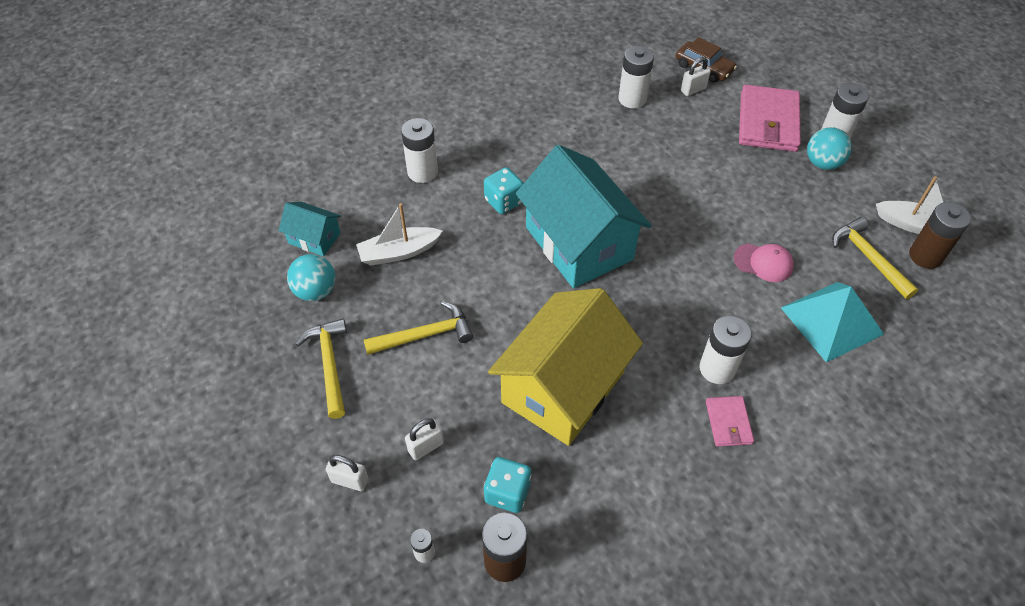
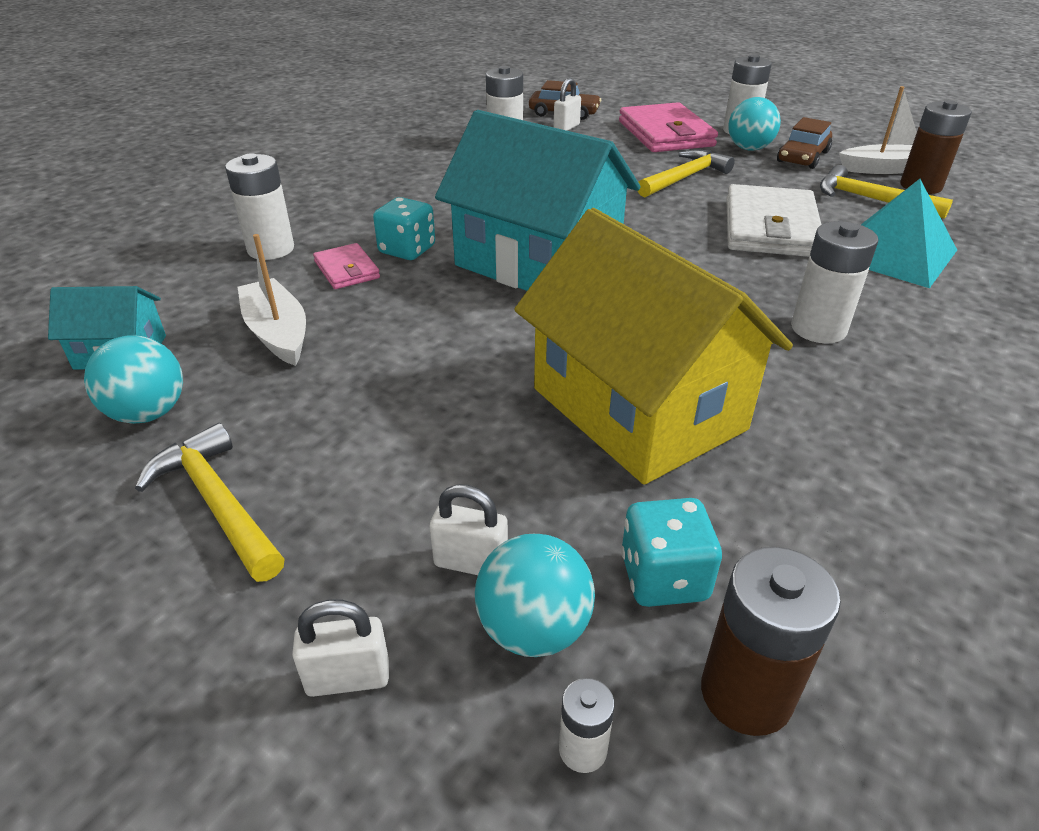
camera: 25 degrees left, 15 degrees down
(399, 252) = (277, 333): white boat -> white boat turned 105 degrees clockwise
(425, 335) = (376, 412): yellow hammer -> yellow hammer (684, 178)
(426, 447) = (471, 563): white padlock -> white padlock turned 75 degrees clockwise
(435, 492) = (533, 629): none -> turquoise ball
(563, 387) = (637, 409): yellow house -> yellow house turned 45 degrees counterclockwise
(728, 423) = (889, 376): pink wallet -> pink wallet (347, 270)
(763, 263) = (770, 228): pink cap -> white wallet
(858, 188) = (802, 157): none -> brown car

